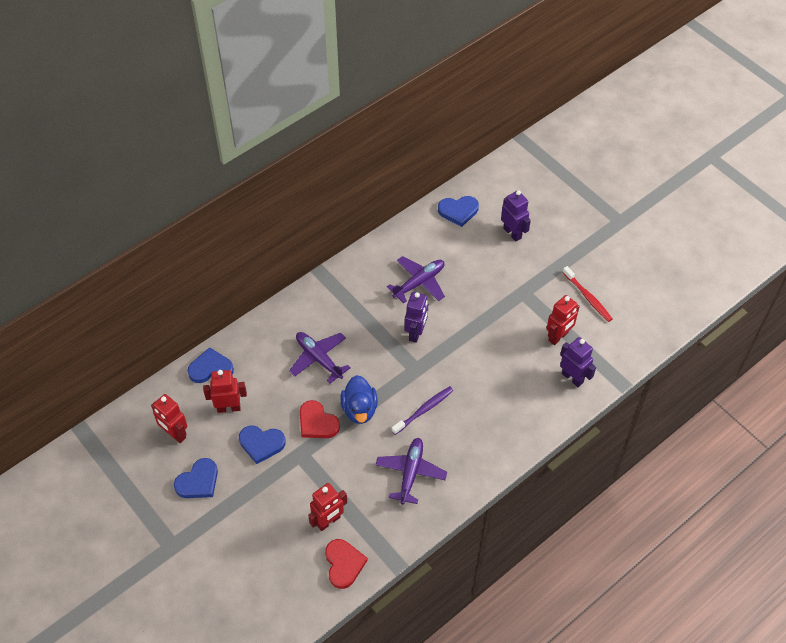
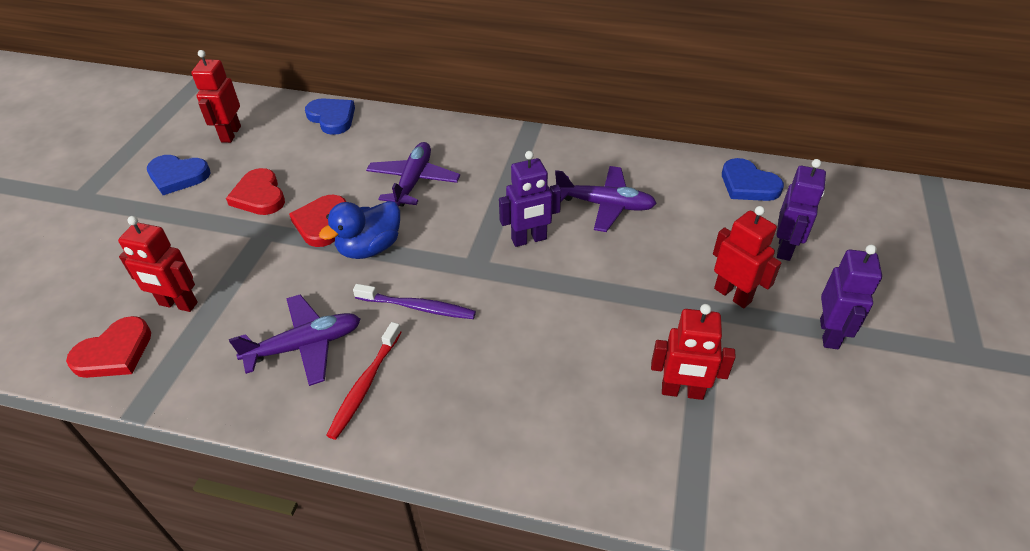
camera: 55 degrees right, 10 degrees down
(229, 408) = (291, 151): red robot -> red robot (733, 295)
(261, 444) = (259, 196): blue heart -> red heart
(572, 378) = (628, 453): purple robot -> purple robot (829, 334)
(587, 297) = (791, 389): red toothbrush -> red toothbrush (365, 385)

